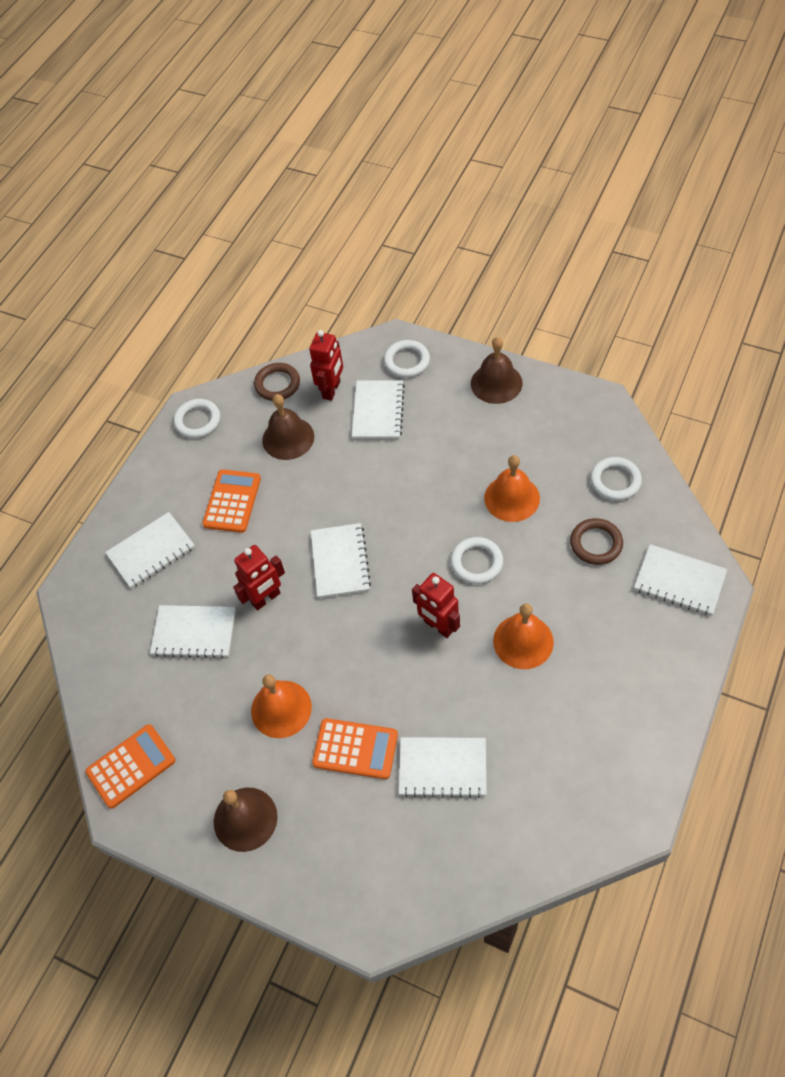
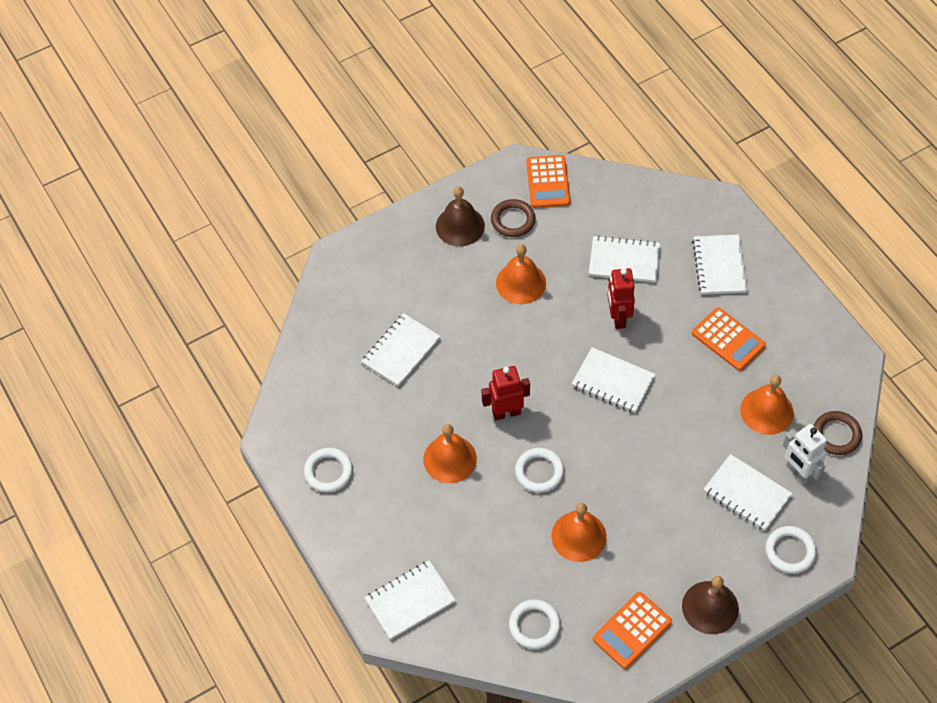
camera: 120 degrees right, 0 degrees up
(194, 632) = (624, 261): white notebook -> white notebook turned 60 degrees clockwise
(197, 421) = (835, 356): white ring -> white ring (328, 471)
(288, 438) = (766, 411): brown bell -> orange bell
(332, 390) = (798, 472): red robot -> white robot
(355, 749) = (456, 309): orange calculator -> orange calculator (632, 630)
(596, 543) = (489, 567): brown ring -> brown ring (513, 220)

